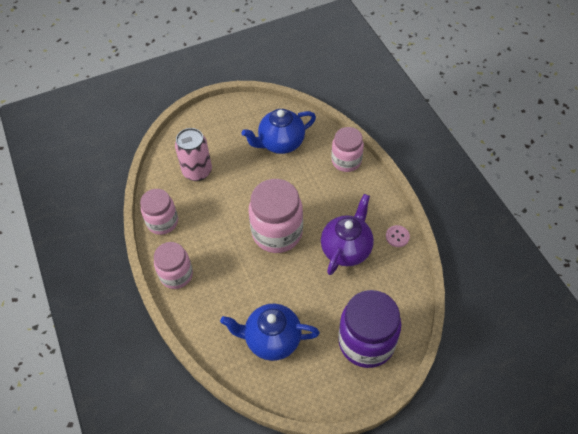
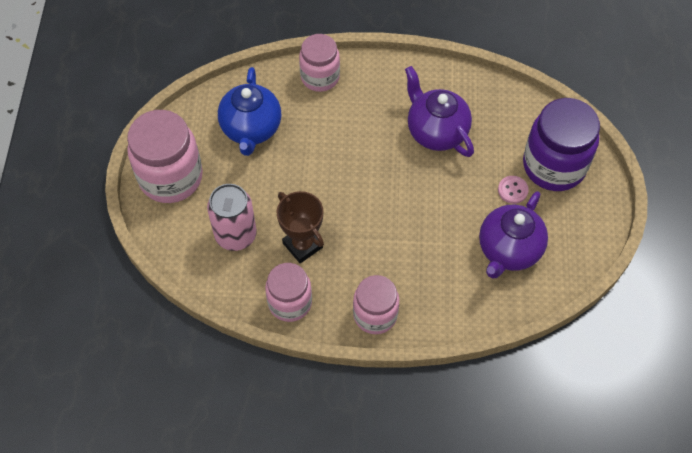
camera: 65 degrees left, 5 degrees up
(208, 210) = (302, 245): none -> brown trophy
(272, 339) = (508, 250): blue teapot -> purple teapot
(277, 233) = (377, 188): pink jar -> pink jar (171, 177)
(397, 237) = (447, 79): pink button -> pink button (512, 190)

